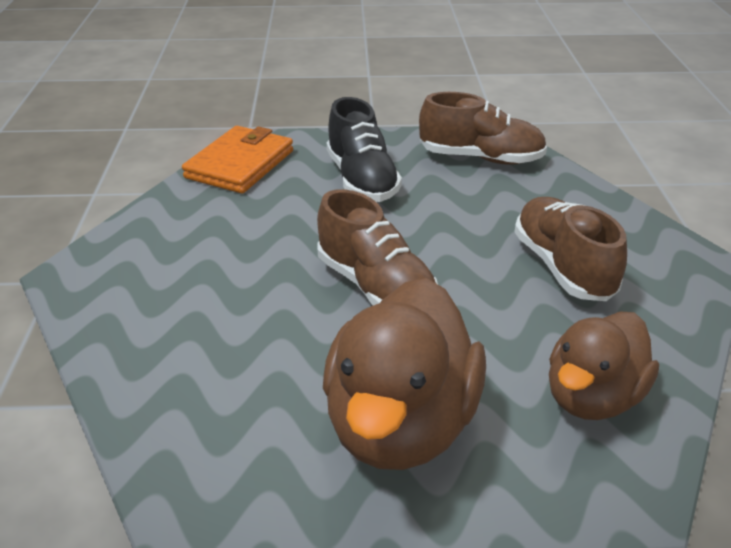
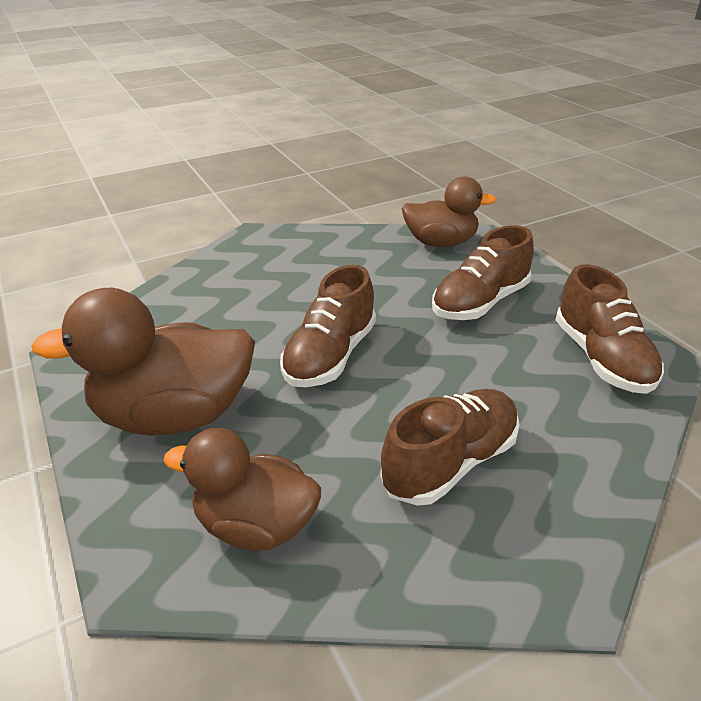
camera: 65 degrees right, 0 degrees up
(240, 164) = (441, 243): orange wallet -> brown duck
(361, 180) = (480, 302): black shoe -> brown shoe

